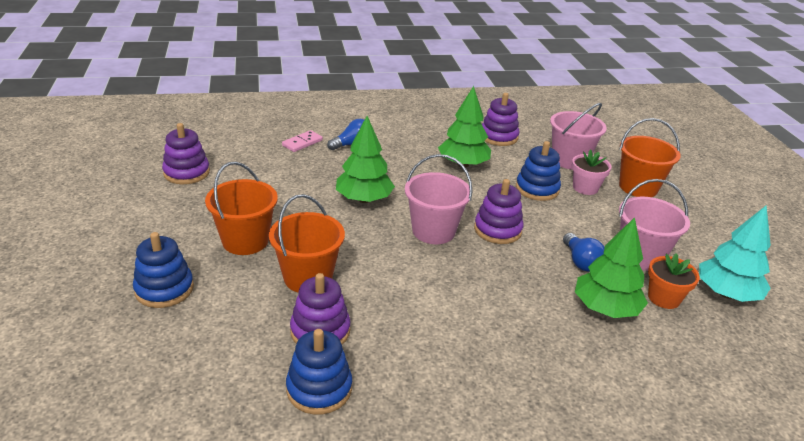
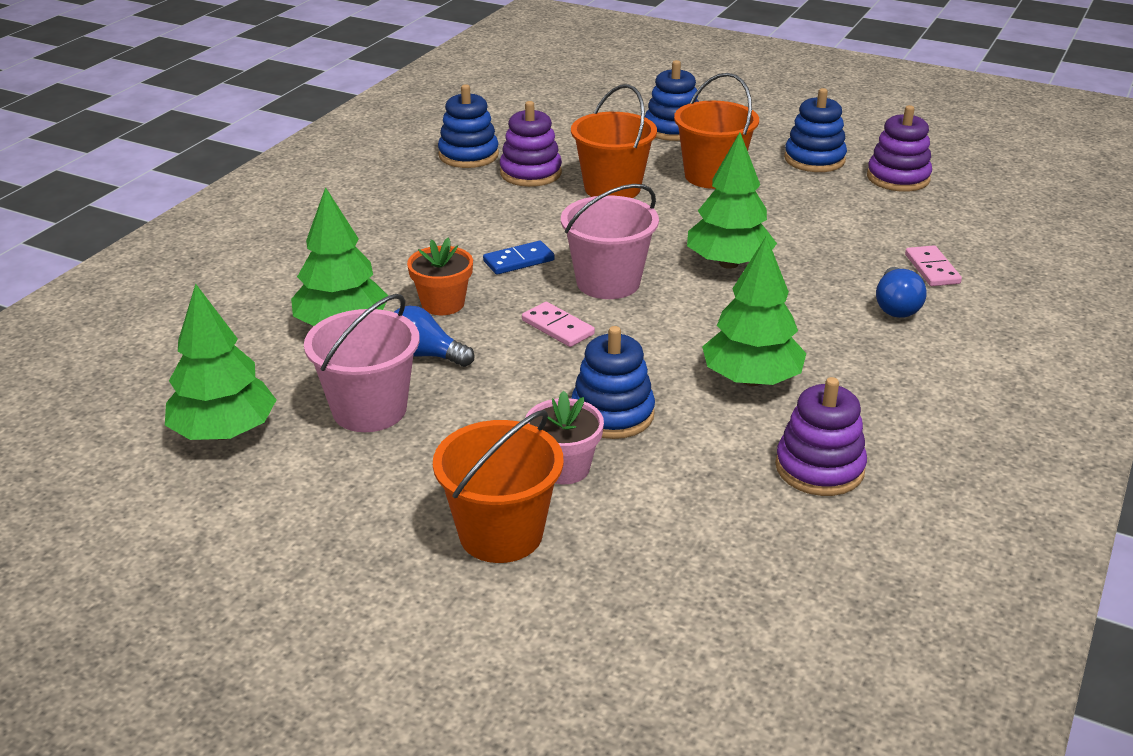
camera: 130 degrees right, 0 degrees up
(179, 208) = (814, 159): none -> blue stacking toy
(451, 274) = (519, 261): none -> blue domino
(497, 230) = (557, 327): purple stacking toy -> pink domino
(569, 160) = (662, 507): pink bucket -> none
(664, 298) = (293, 376): orange flower pot -> orange flower pot (443, 304)
(726, 293) = (224, 432): turquoise tree -> green tree

